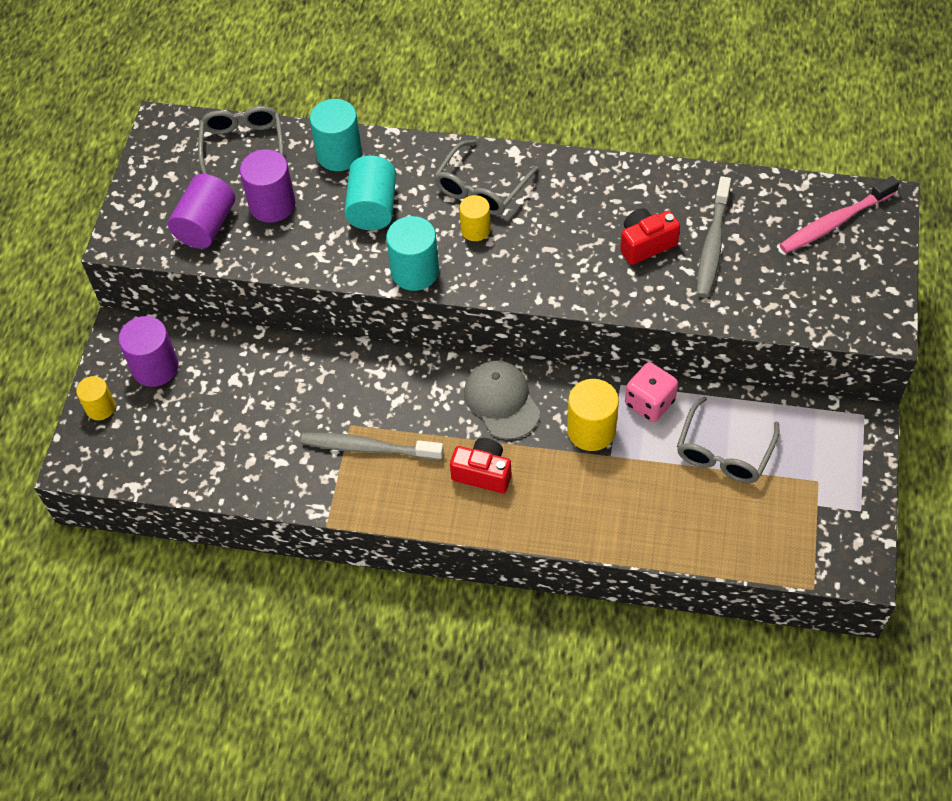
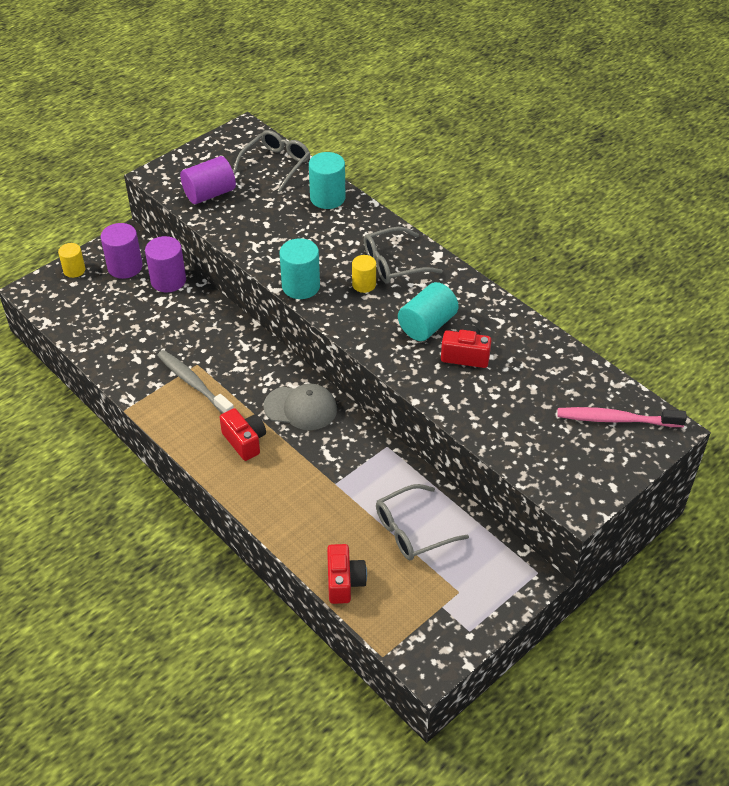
camera: 35 degrees right, 10 degrees down
(272, 205) = (258, 203): purple cylinder -> purple cylinder (168, 280)
(372, 208) = (315, 237): turquoise cylinder -> turquoise cylinder (427, 325)
(501, 401) = (301, 408): grey cap -> grey cap turned 90 degrees clockwise
(591, 430) = (338, 461): yellow cylinder -> none
(649, 403) = (394, 469): pink dice -> none
(712, 245) = (511, 382): grey toothbrush -> none
(714, 545) = (344, 582): none -> red camera

